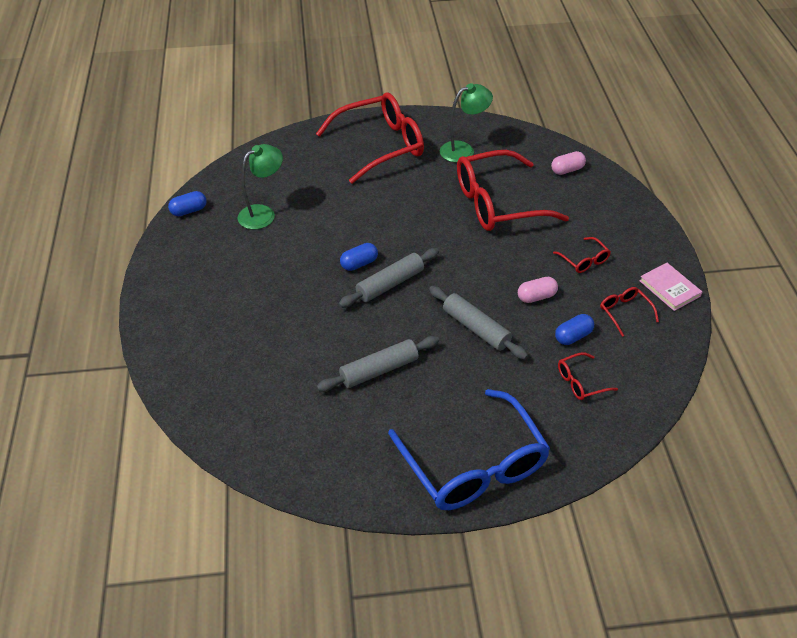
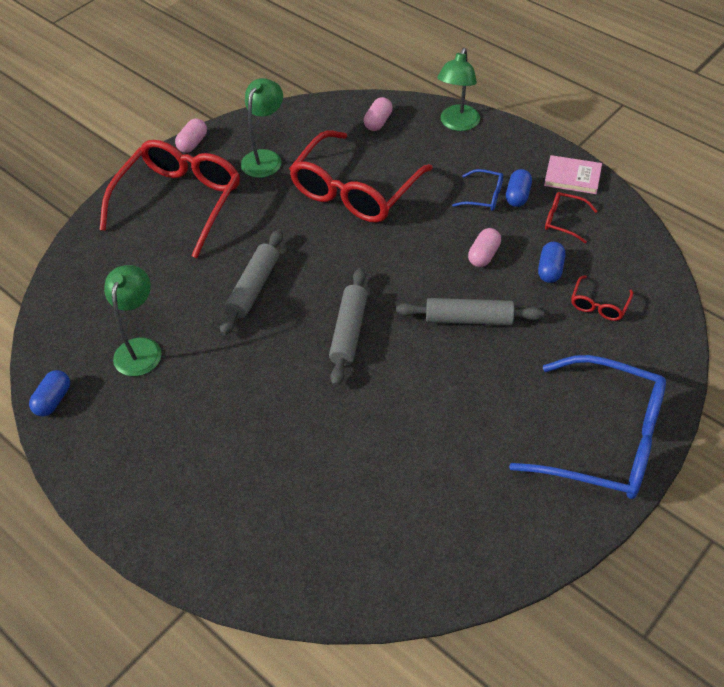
camera: 40 degrees left, 5 degrees up
(359, 264) = (297, 332): blue capsule -> blue capsule (517, 196)
(379, 370) = (434, 419): grey rolling pin -> grey rolling pin (254, 288)
(429, 116) = (193, 143): none -> pink capsule
(584, 260) = (484, 196): red glasses -> blue glasses
(624, 203) = (457, 124): none -> green lamp

